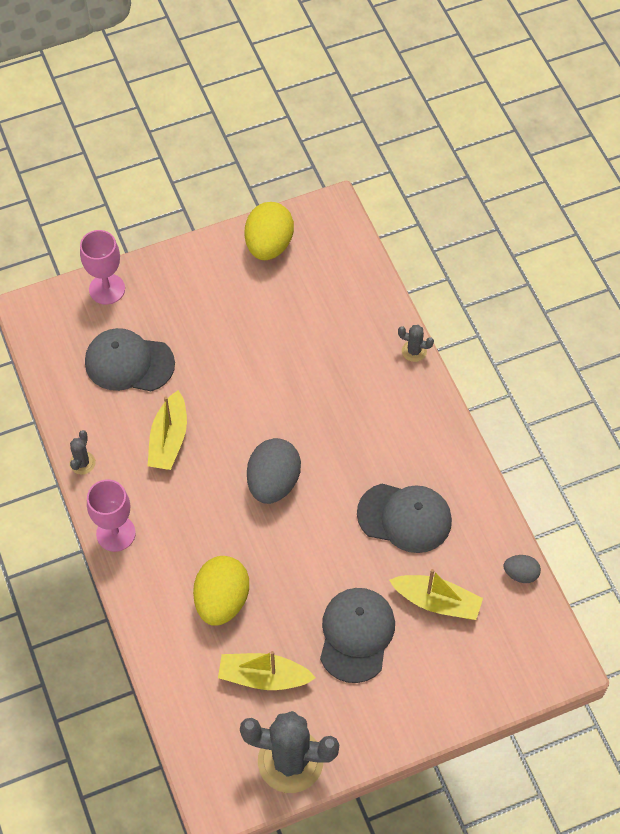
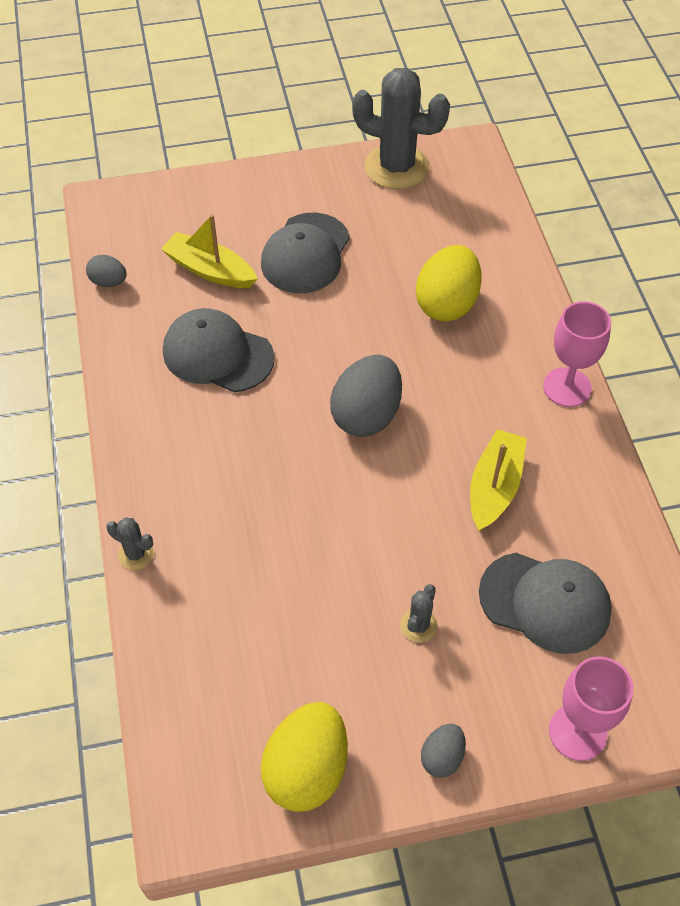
camera: 170 degrees left, 5 degrees down
(82, 463) = (610, 474): grey cactus -> grey cactus (418, 625)
(189, 263) = (442, 757): none -> grey egg
(263, 677) = (411, 233): yellow boat -> none

